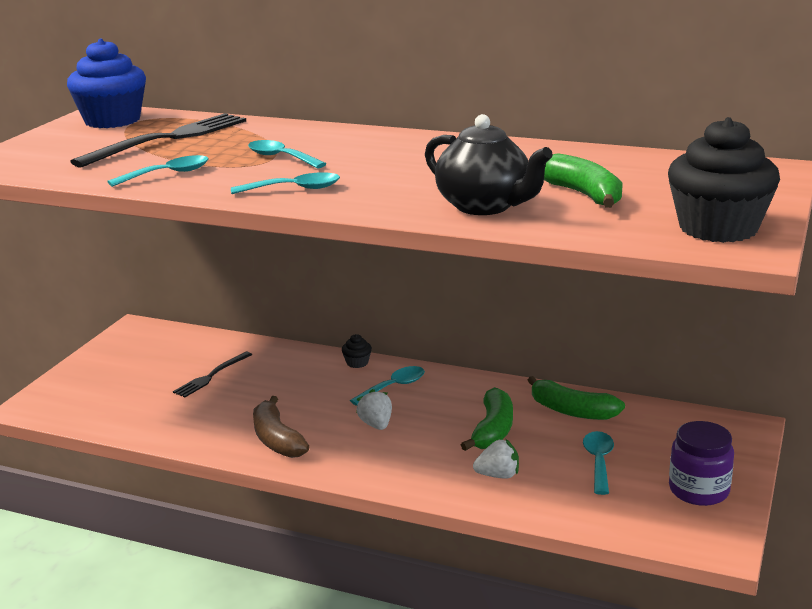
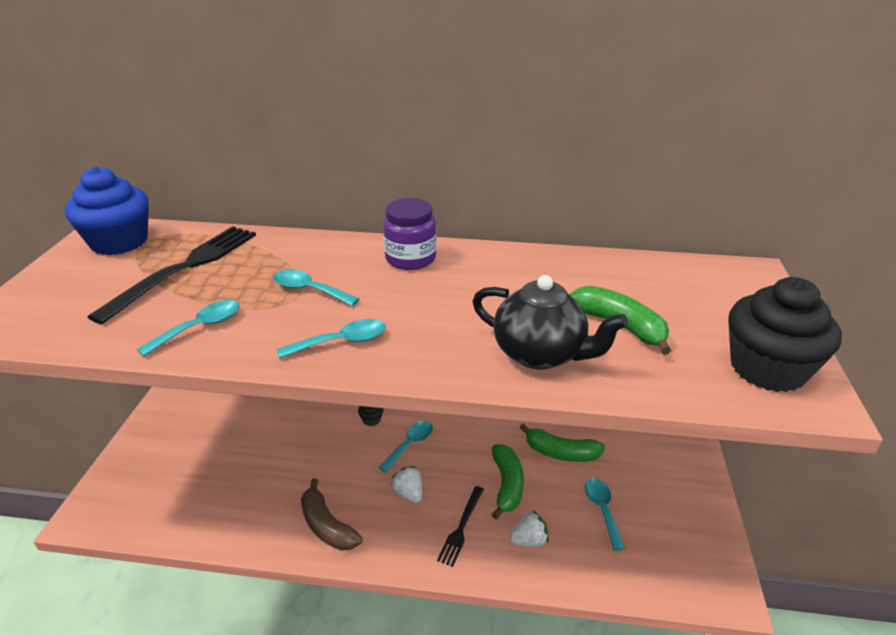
camera: 15 degrees left, 10 degrees up
(211, 376) = (248, 453): black fork -> black fork (461, 527)
(699, 490) = (689, 531): purple jar -> purple jar (410, 259)

